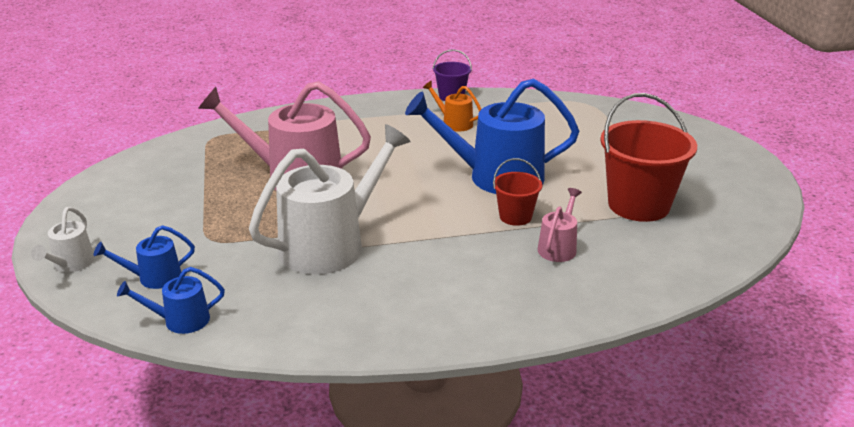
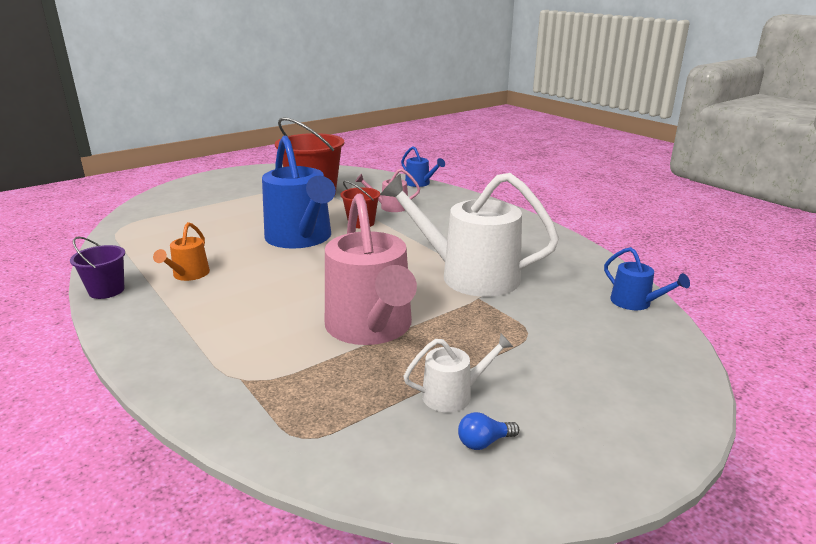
camera: 115 degrees left, 5 degrees down
(71, 264) = (668, 400): white watering can -> white watering can (453, 395)
(137, 184) = (484, 442): none -> blue light bulb
(154, 277) = (613, 338): blue watering can -> blue watering can (420, 183)

